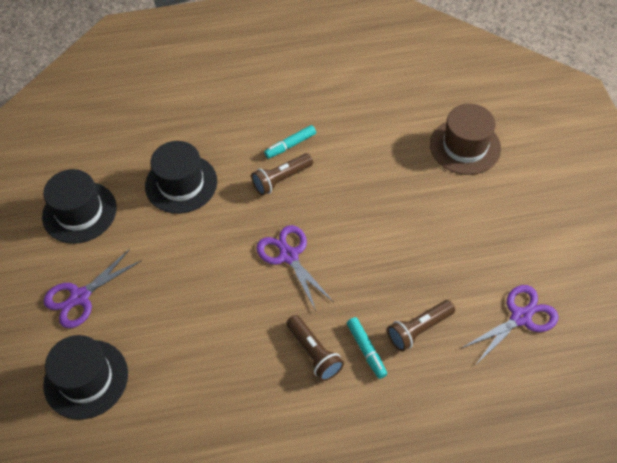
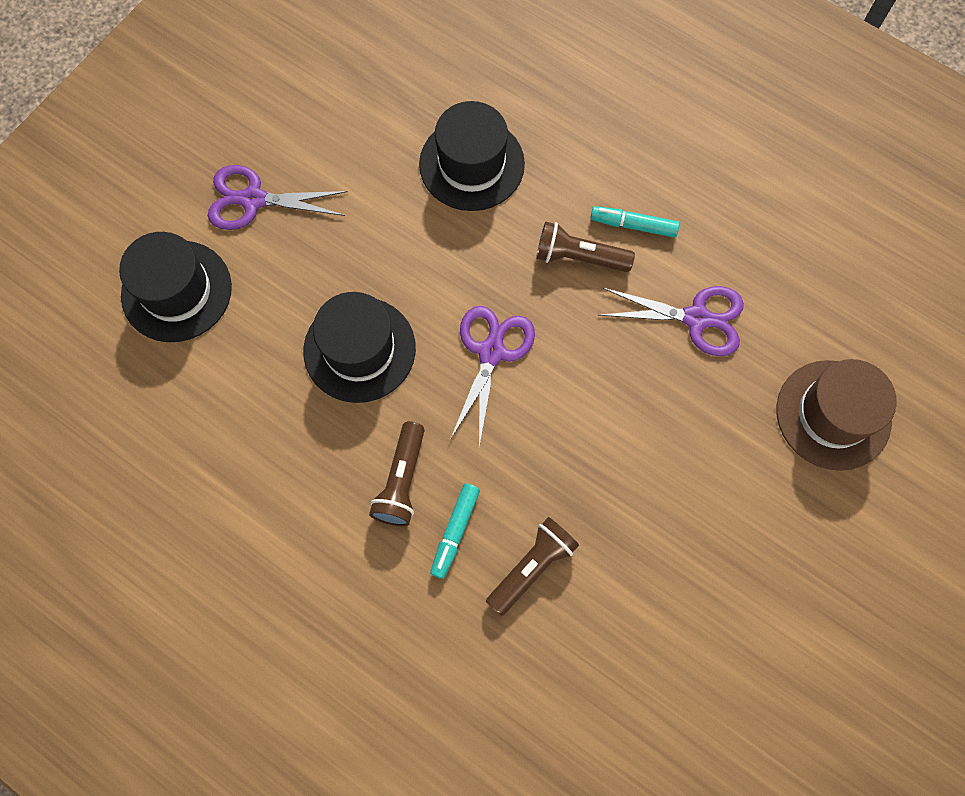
camera: 45 degrees right, 15 degrees up
(79, 212) = (343, 104): black hat -> black hat (359, 349)
(419, 329) = (532, 567): brown flashlight -> brown flashlight turned 120 degrees clockwise
(521, 317) = (655, 668): purple scissors -> purple scissors (697, 318)

